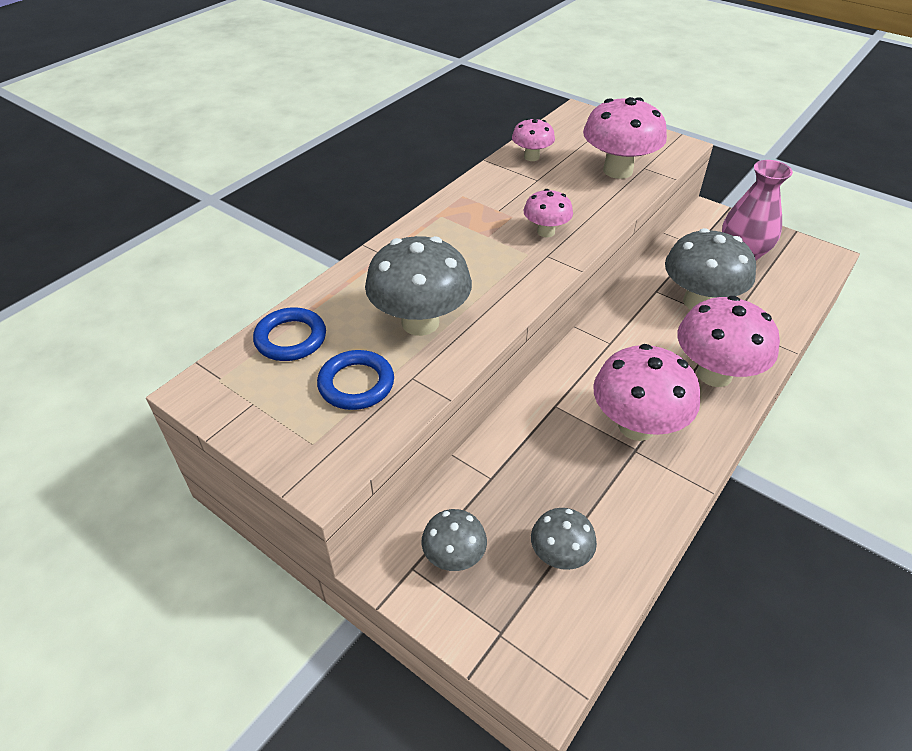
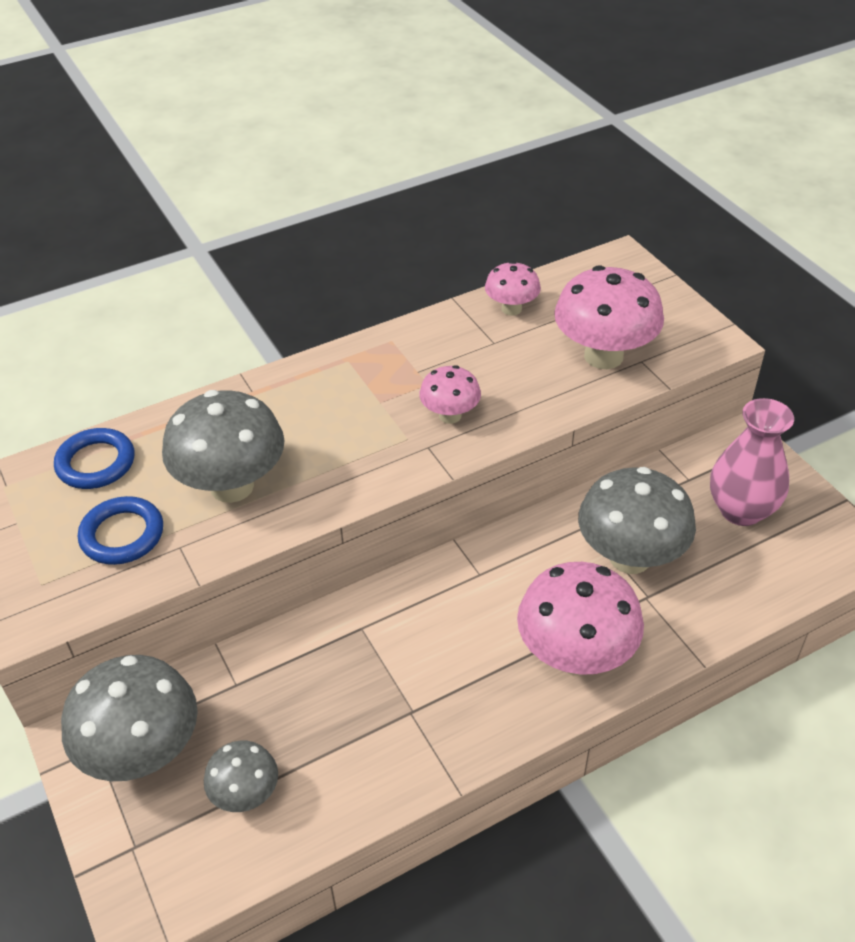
camera: 25 degrees right, 0 degrees up
(454, 557) = (143, 752): grey mushroom -> grey mushroom, size x1.83
(636, 426) = (433, 684): pink mushroom -> none

